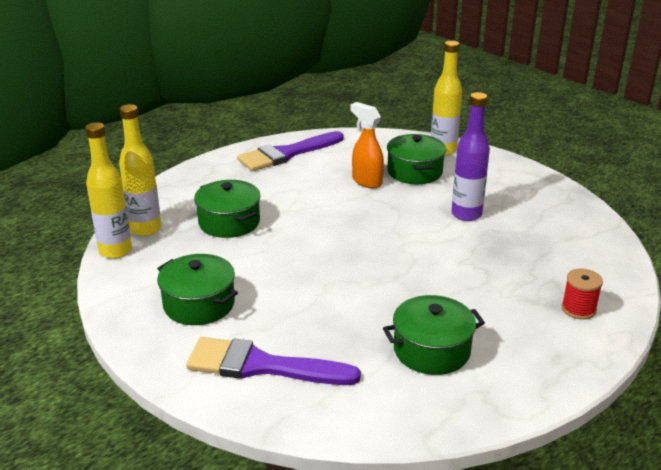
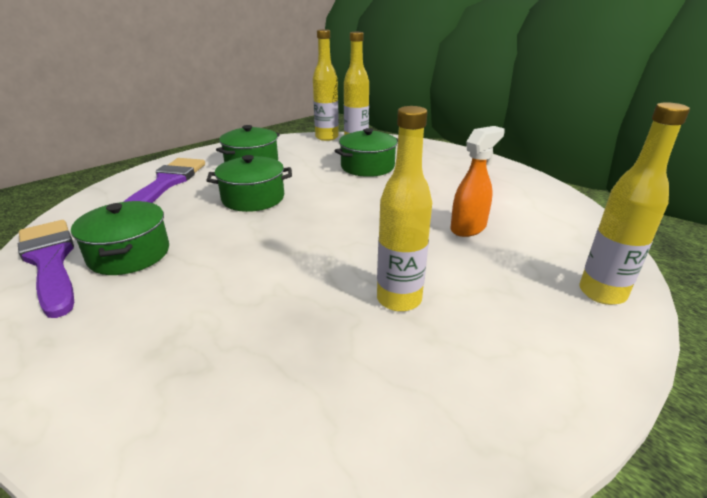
camera: 90 degrees right, 0 degrees up
(287, 154) = (512, 185): purple brush -> purple brush (50, 261)
(414, 172) = (512, 263): green pot -> green pot (253, 198)
(466, 214) = (399, 299): purple bottle -> yellow bottle
(578, 309) = (125, 385): red spool -> none

